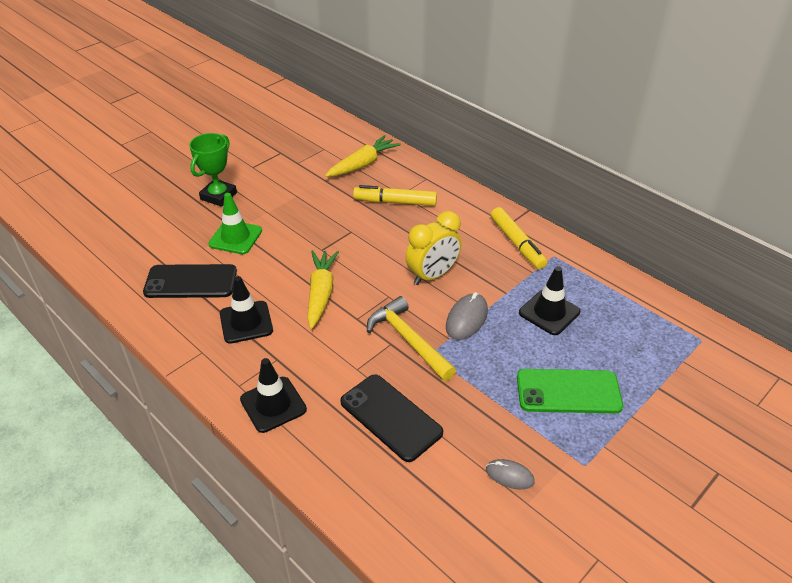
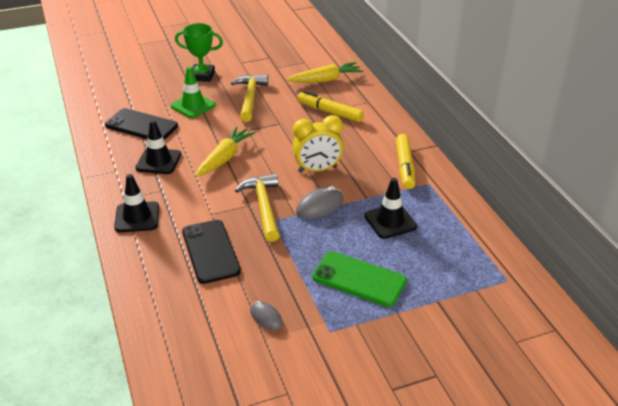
camera: 25 degrees right, 5 degrees down
(218, 196) = (202, 76): green trophy -> green trophy turned 45 degrees clockwise
(295, 209) = (250, 98): none -> yellow hammer

